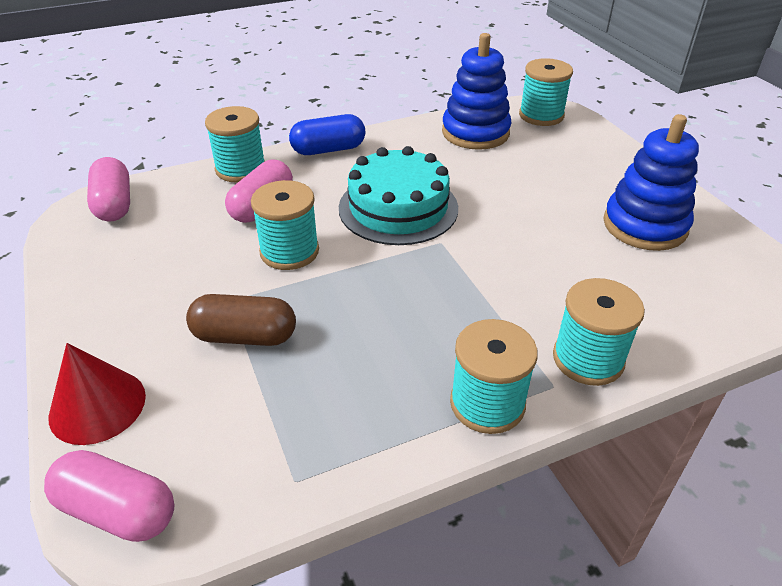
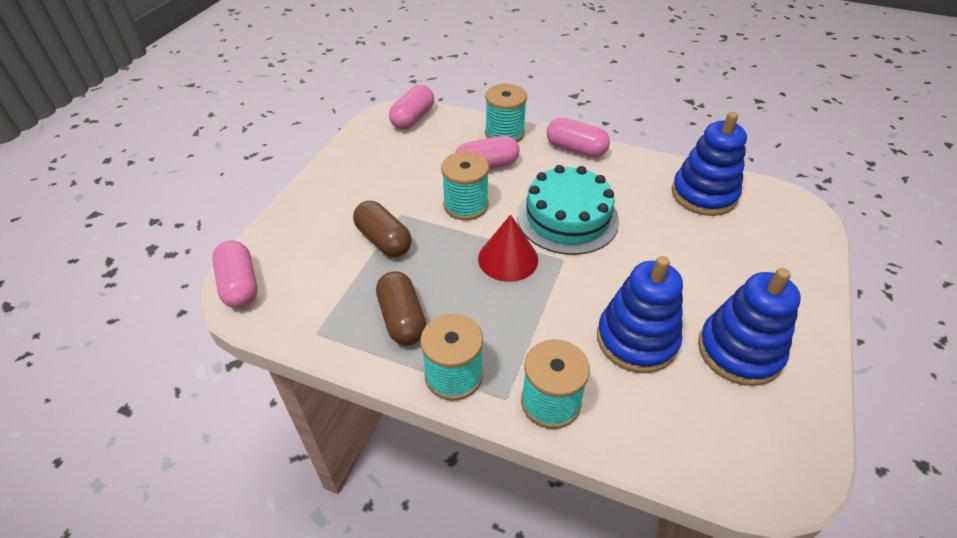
camera: 45 degrees right, 5 degrees up
(97, 406) = (285, 229): red cone -> red cone (508, 259)
(328, 149) = (576, 149): blue capsule -> pink capsule
(369, 393) = (402, 318): none -> brown capsule
(541, 115) = (784, 211): turquoise spool -> none
(576, 265) = (636, 339): none -> blue stacking toy

